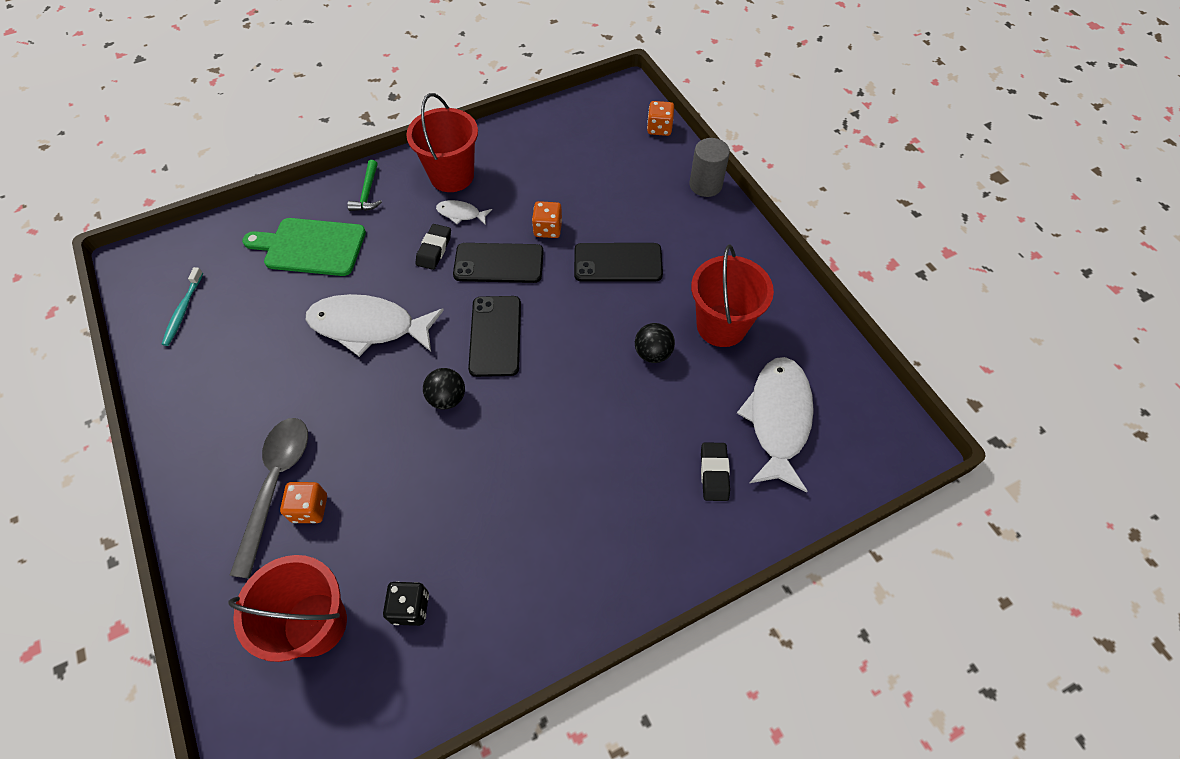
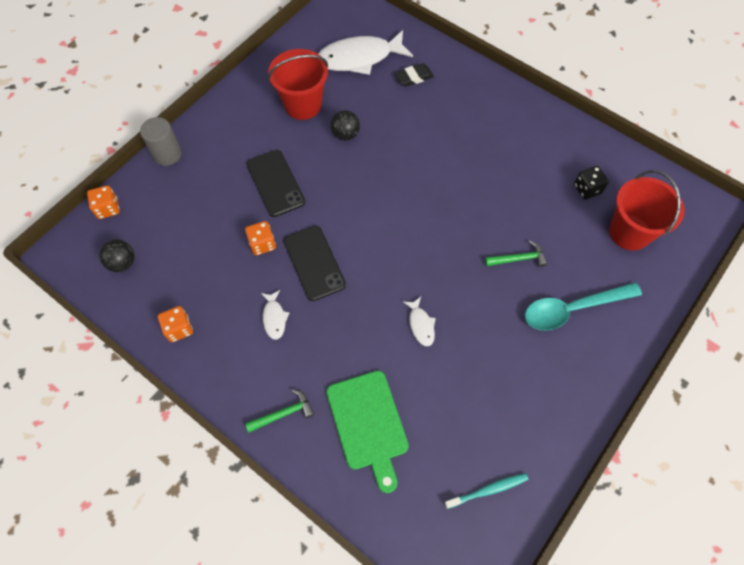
camera: 115 degrees left, 5 degrees up
(276, 485) = (572, 309): grey spoon -> turquoise spoon
(310, 508) = (572, 277): orange dice -> orange dice (179, 329)
(369, 326) = (421, 325): white fish -> white fish, size x0.45
(374, 460) = (518, 259): none -> green hammer
(434, 249) = (323, 318): black eraser -> none
(447, 398) = (448, 238): black ball -> black ball (123, 263)
(452, 176) = (232, 349): red bucket -> none
(495, 336) = (382, 233): black phone -> none

